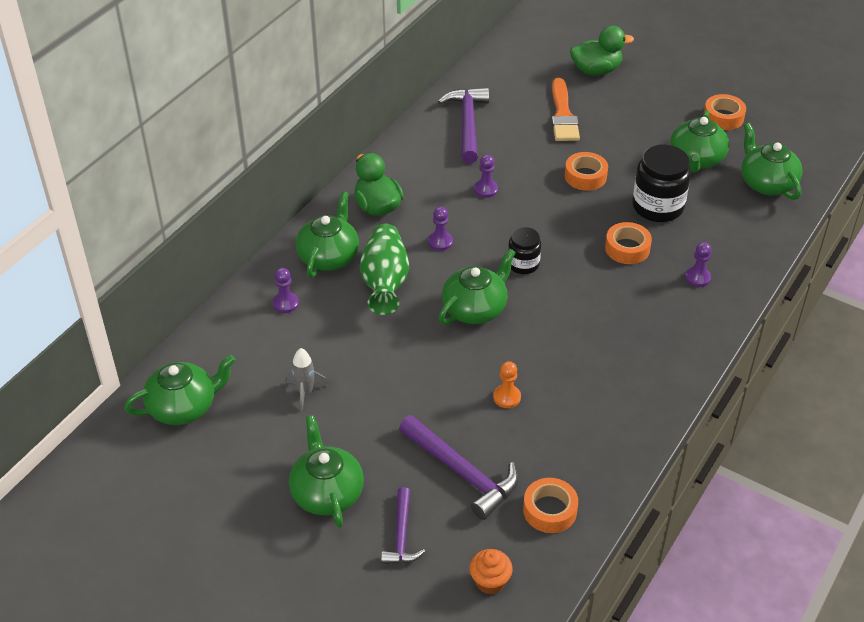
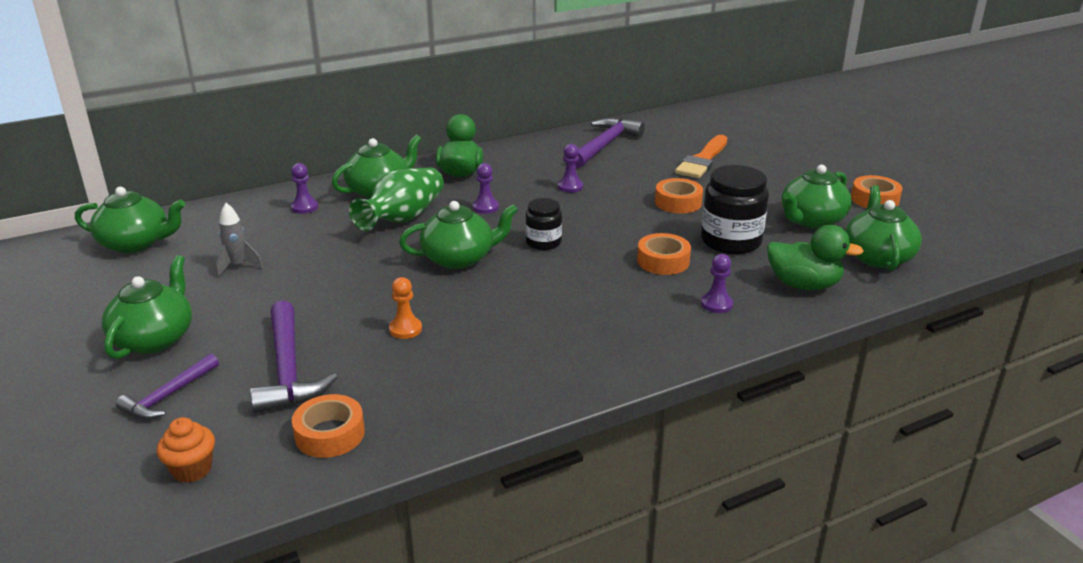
camera: 30 degrees right, 15 degrees down
(596, 70) = (769, 141): green duck -> green duck (803, 285)

